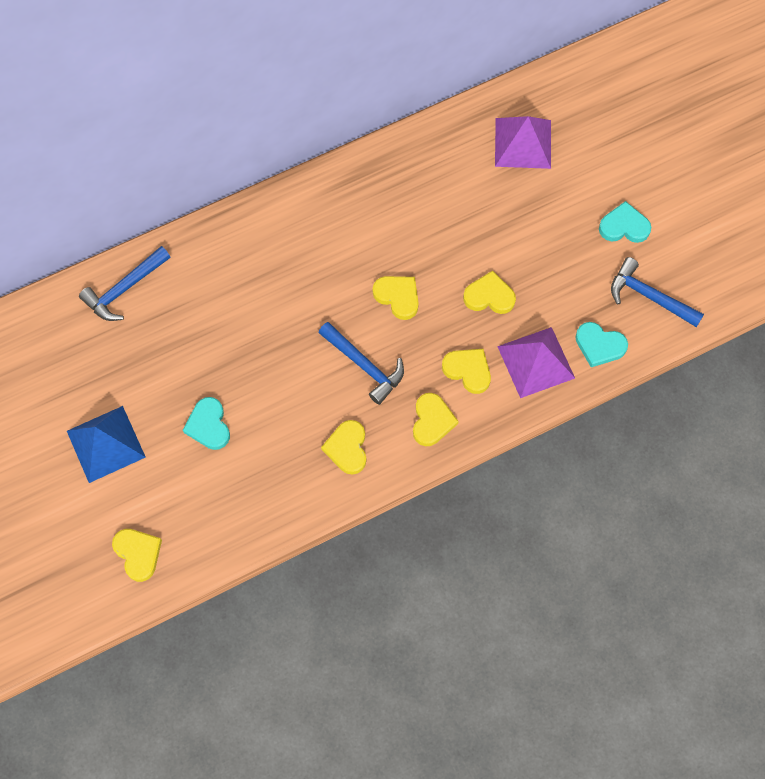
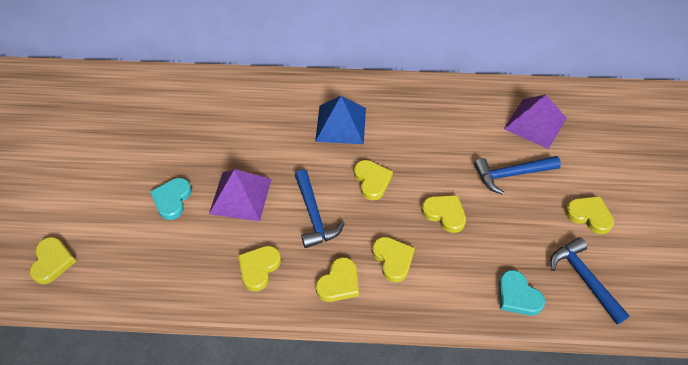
camera: 30 degrees right, 15 degrees down
(106, 444) = (95, 176): blue pyramid -> blue pyramid (341, 124)
(124, 289) = (187, 89): blue hammer -> blue hammer (511, 174)
(535, 362) = (454, 281): purple pyramid -> purple pyramid (240, 196)
(624, 226) = (589, 215): turquoise heart -> yellow heart

